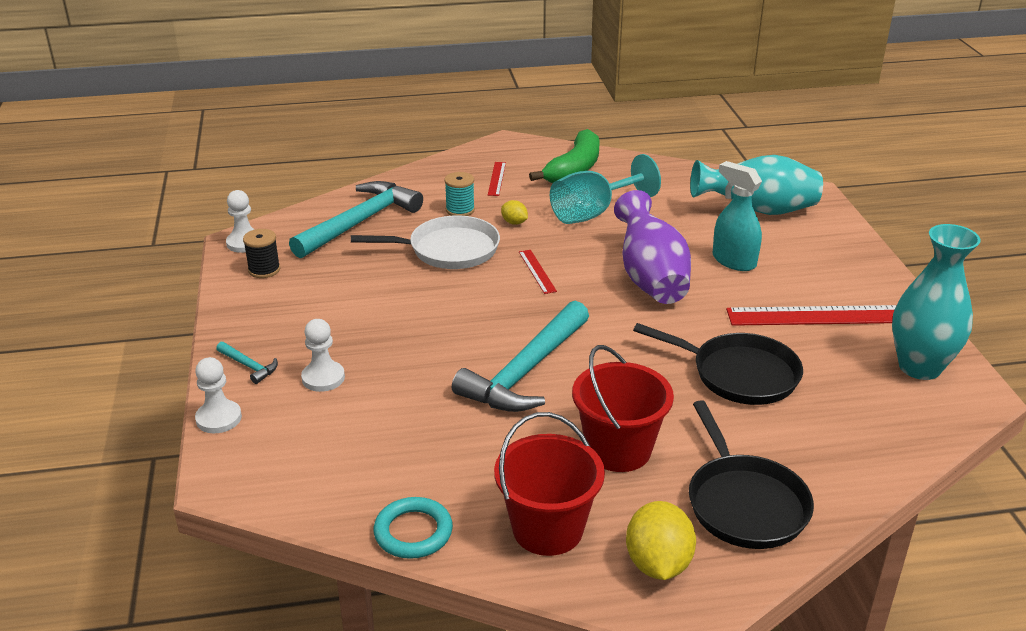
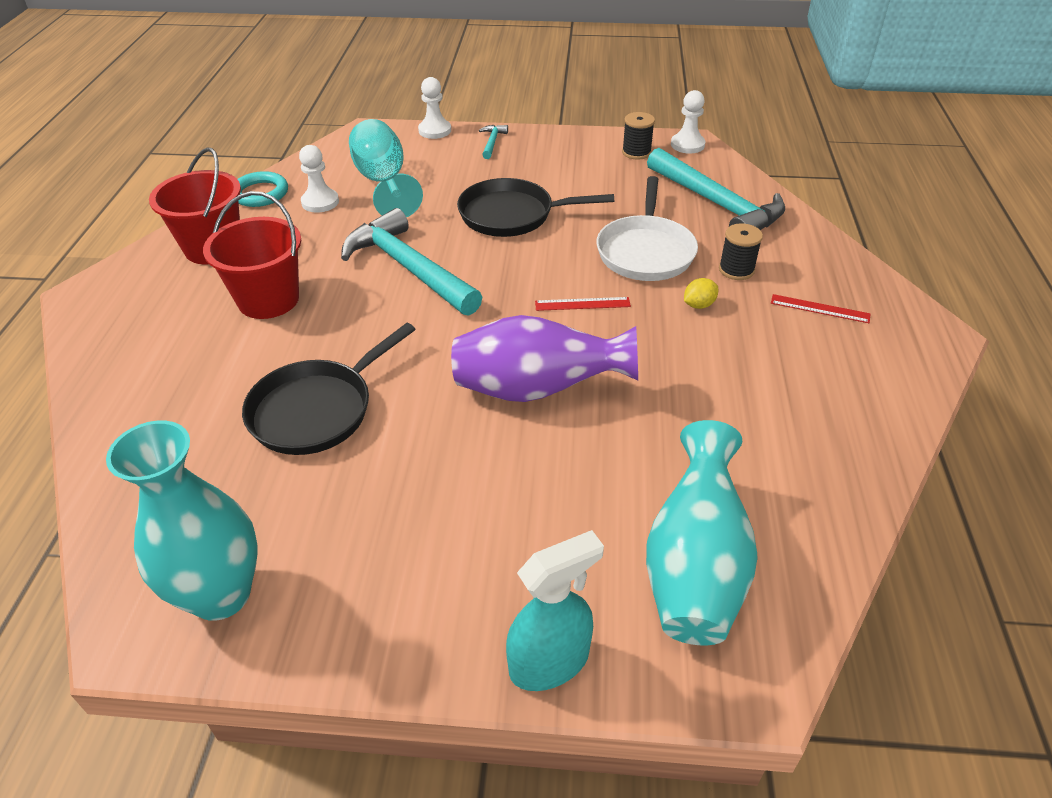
camera: 105 degrees right, 10 degrees up
(249, 366) = (492, 142): turquoise hammer -> turquoise hammer turned 135 degrees clockwise
(323, 378) = (459, 171): white pawn -> white pawn (320, 202)
(460, 210) = (736, 270): turquoise spool -> black spool
(574, 169) = (851, 384): green banana -> none
(593, 213) = (713, 375): turquoise goblet -> turquoise goblet (383, 182)
(658, 564) = (133, 292): yellow lemon -> none
(733, 261) = (551, 483): turquoise spray bottle -> turquoise spray bottle (550, 662)
(744, 503) = (148, 356): black pan -> black pan (512, 215)
(818, 316) = (384, 527): red ruler -> none

